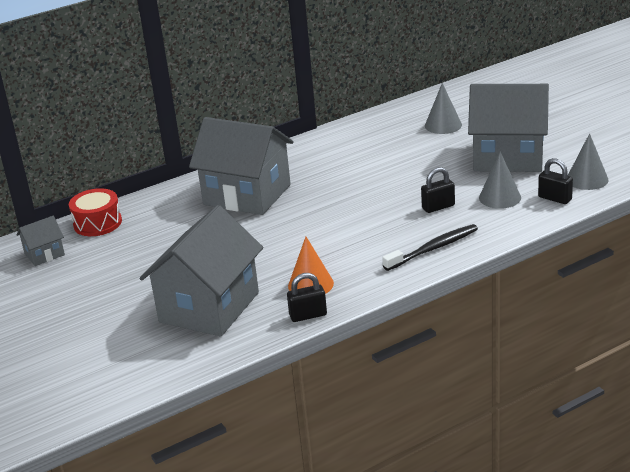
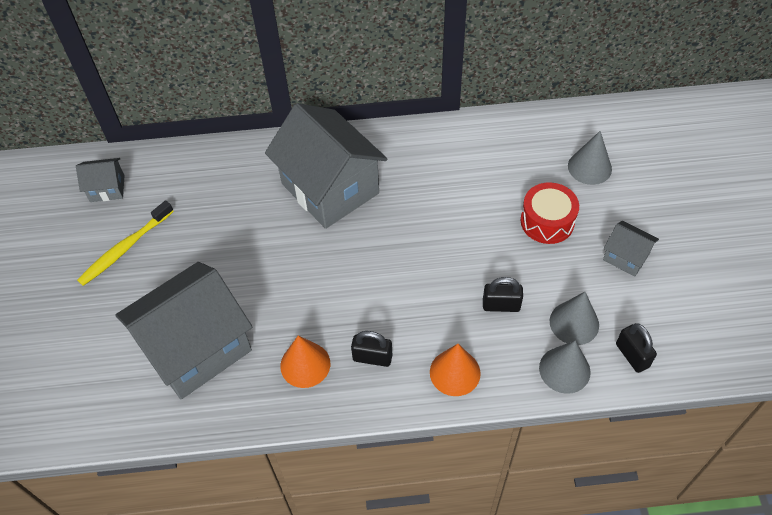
camera: 25 degrees right, 25 degrees up
(93, 279) = (125, 248): none -> yellow toothbrush
(97, 223) = (176, 164): red drum -> red drum (547, 221)
(308, 315) = (274, 412): black padlock -> black padlock (372, 357)
(433, 248) = (455, 372): black toothbrush -> orange cone
(508, 157) = (626, 257): grey house -> grey house, size x0.45
(587, 179) = (688, 340): grey cone -> grey cone (564, 369)

